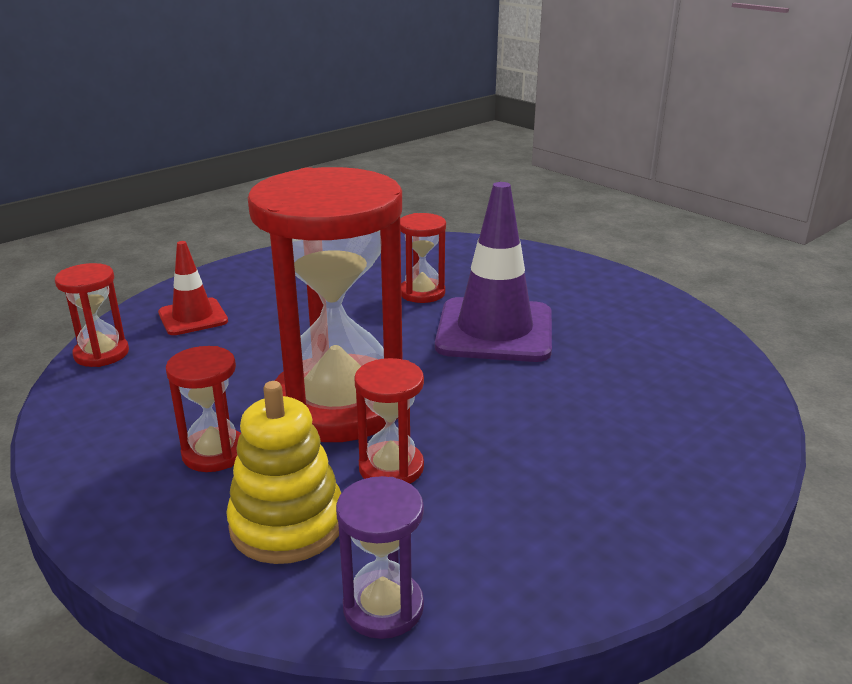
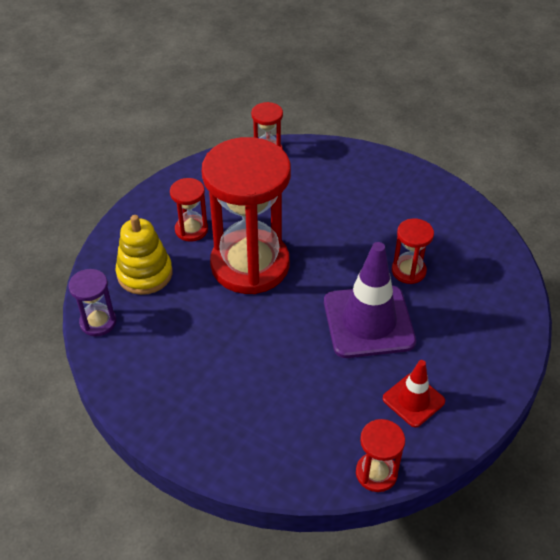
camera: 75 degrees right, 20 degrees up
(193, 317) = (323, 171): red traffic cone -> red traffic cone (413, 400)
(391, 468) = (197, 301): red hourglass -> red hourglass (376, 473)

